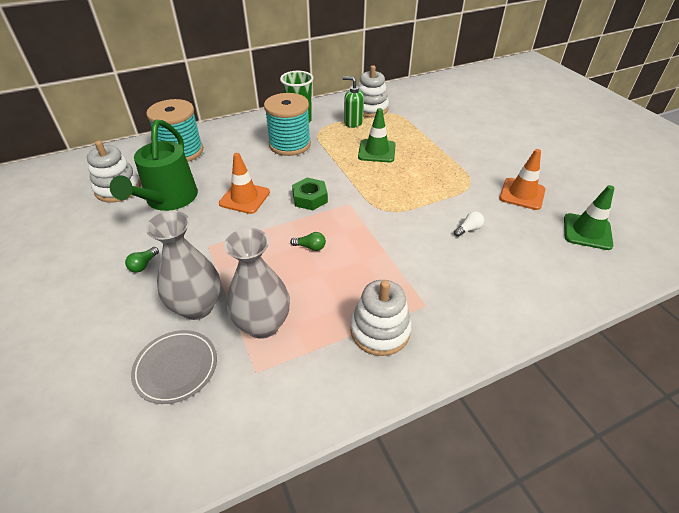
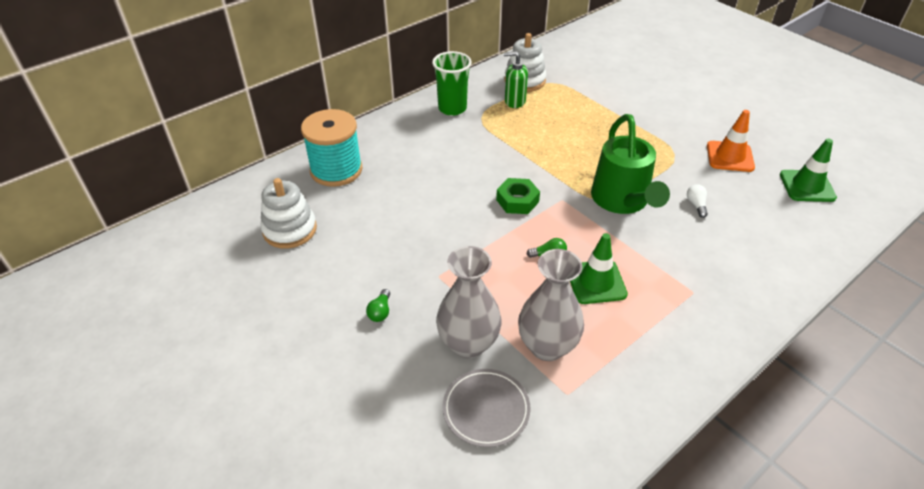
camera: 15 degrees left, 0 degrees up
(168, 200) = (359, 232): green watering can -> green watering can (622, 201)
(244, 198) = (445, 213): orange traffic cone -> none
(290, 144) = (458, 140): turquoise spool -> none
(376, 151) = (559, 132): green traffic cone -> green traffic cone (596, 282)
(380, 330) = (663, 327): white stacking toy -> none
(468, 229) = (696, 205): white light bulb -> white light bulb turned 45 degrees counterclockwise

